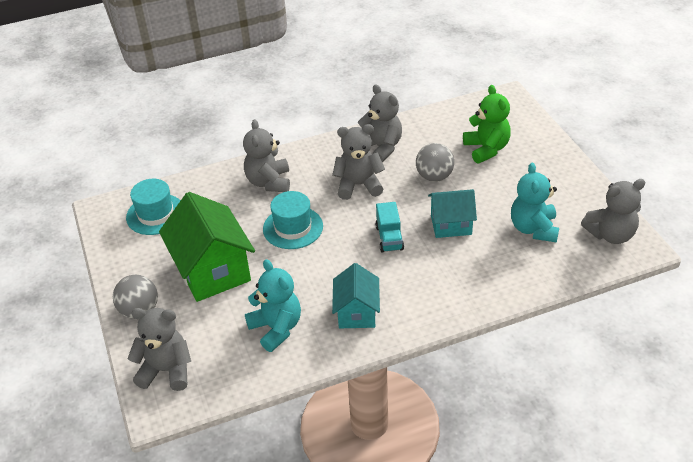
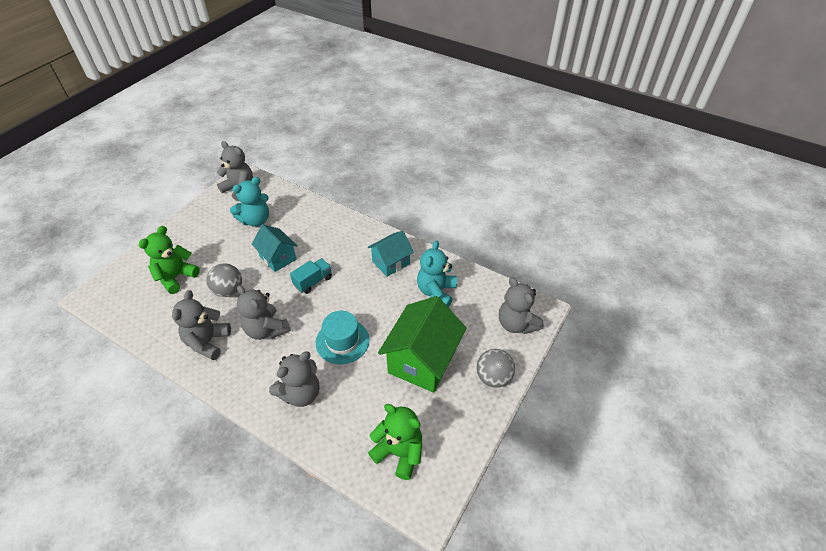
camera: 130 degrees left, 5 degrees up
(155, 214) = (399, 452): turquoise hat -> green teddy bear

